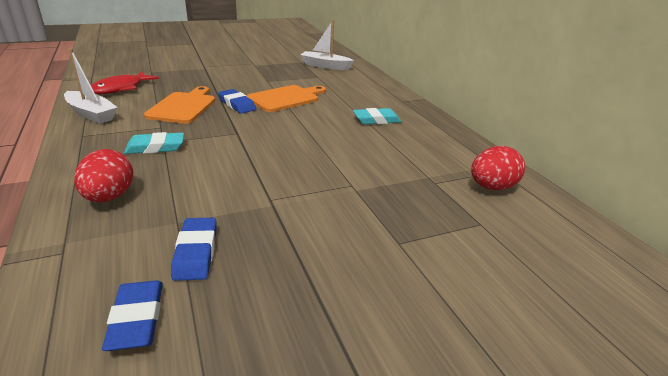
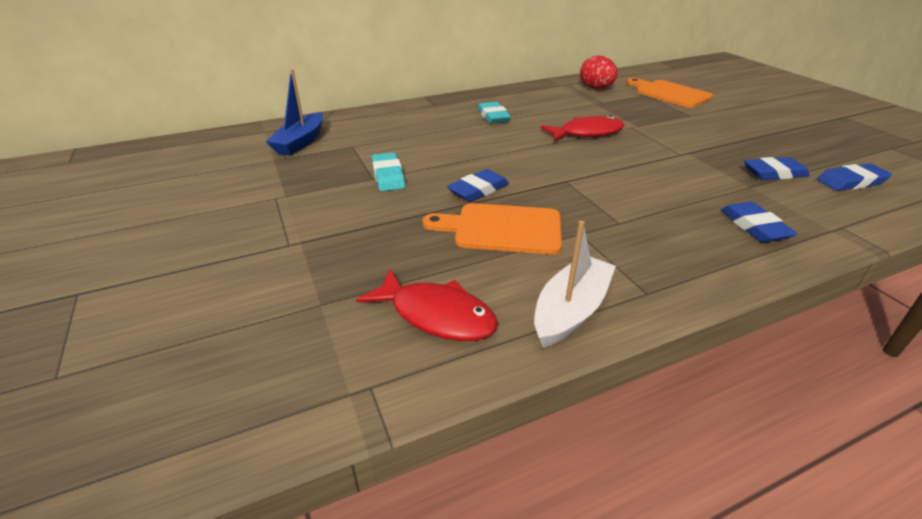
camera: 90 degrees left, 5 degrees up
(109, 197) = (754, 226): red egg -> blue eraser
(155, 147) = (637, 224): turquoise eraser -> turquoise eraser (388, 176)
(286, 98) = (444, 161): orange cutting board -> orange cutting board (669, 93)
(325, 66) = (301, 142): white boat -> blue boat
(334, 156) = (587, 133): none -> red fish

